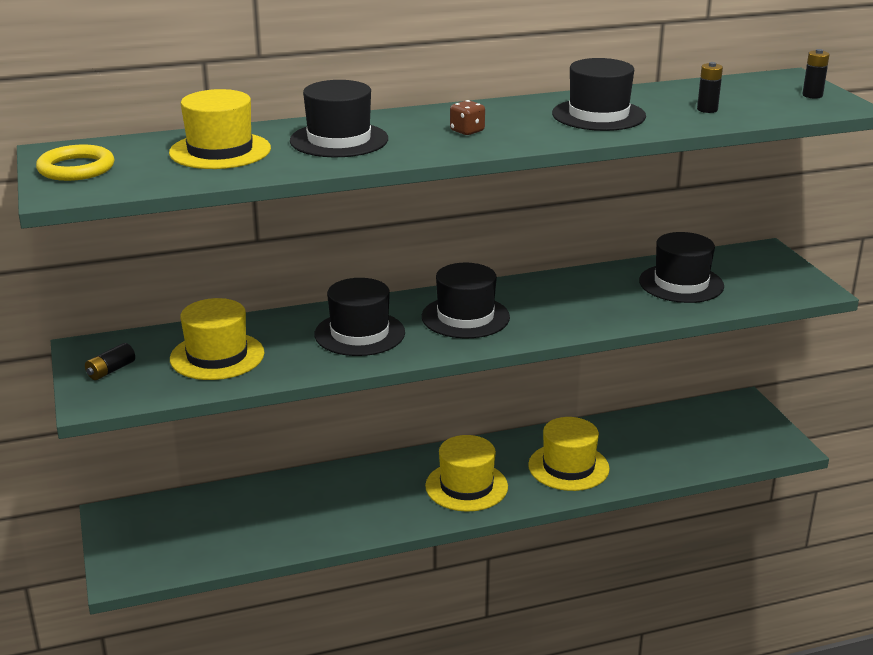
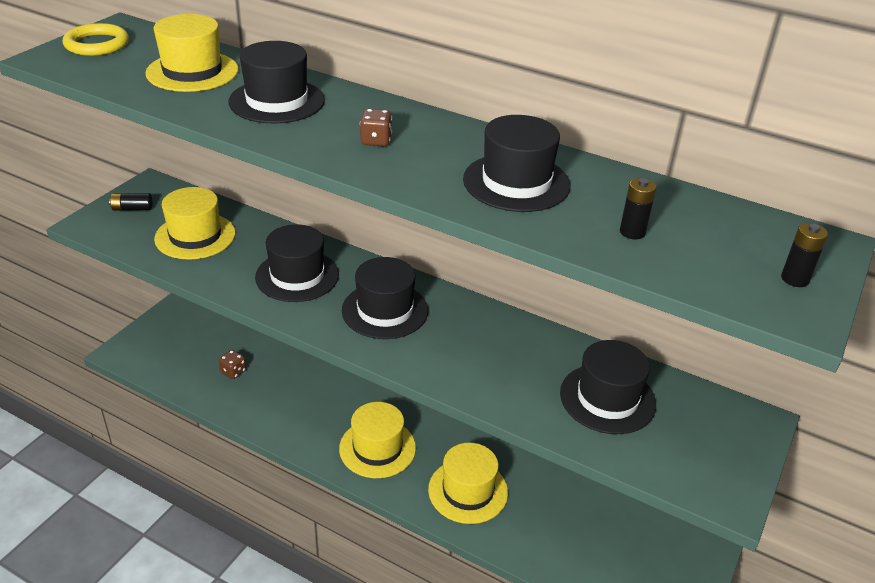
camera: 45 degrees right, 10 degrees up
(259, 518) = (233, 372): none -> brown dice

